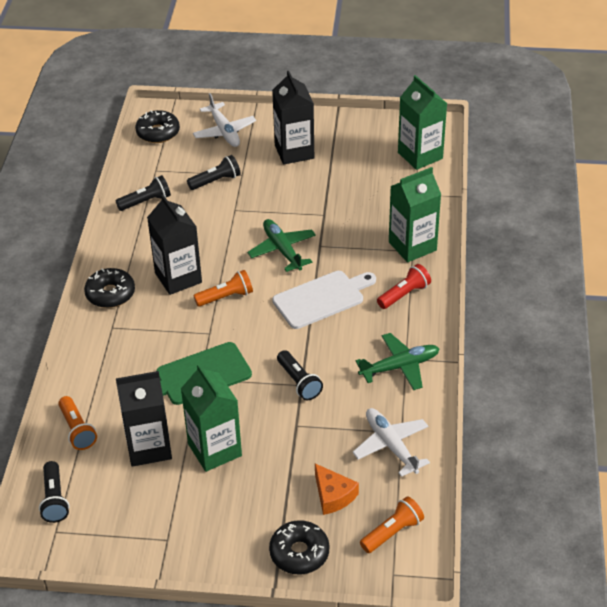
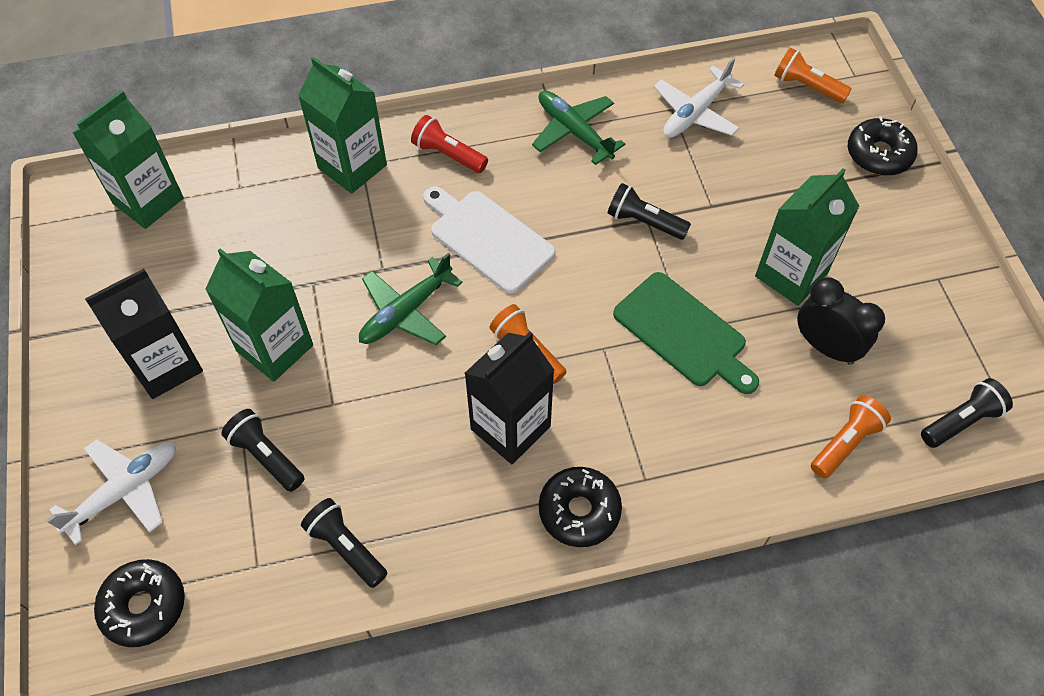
camera: 110 degrees left, 15 degrees up
(149, 447) = (826, 347): black carton -> black clock
(284, 193) = (275, 348): none -> green carton
(299, 382) = (644, 222): black flashlight -> black flashlight turned 105 degrees counterclockwise
(333, 495) = (790, 145): orange cheese -> none

